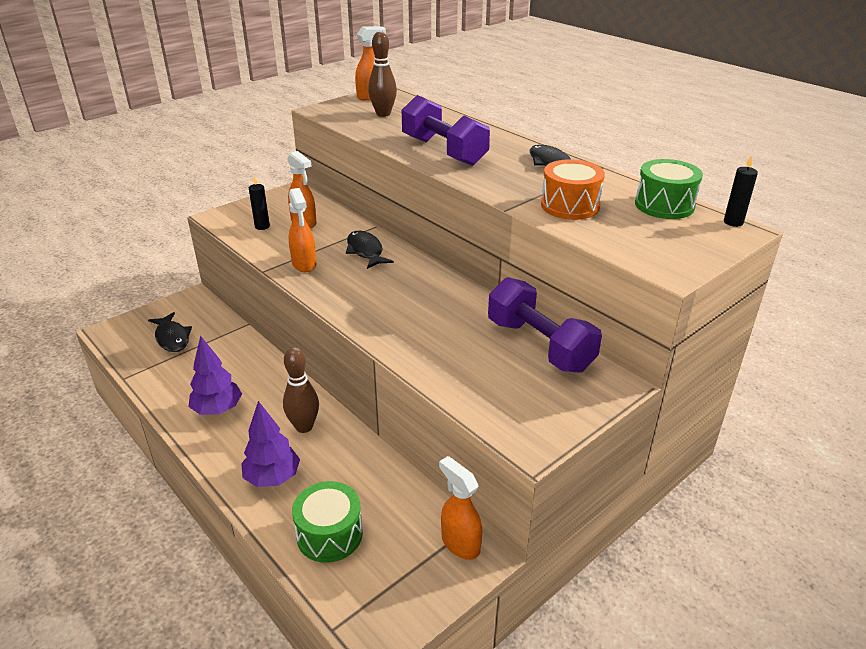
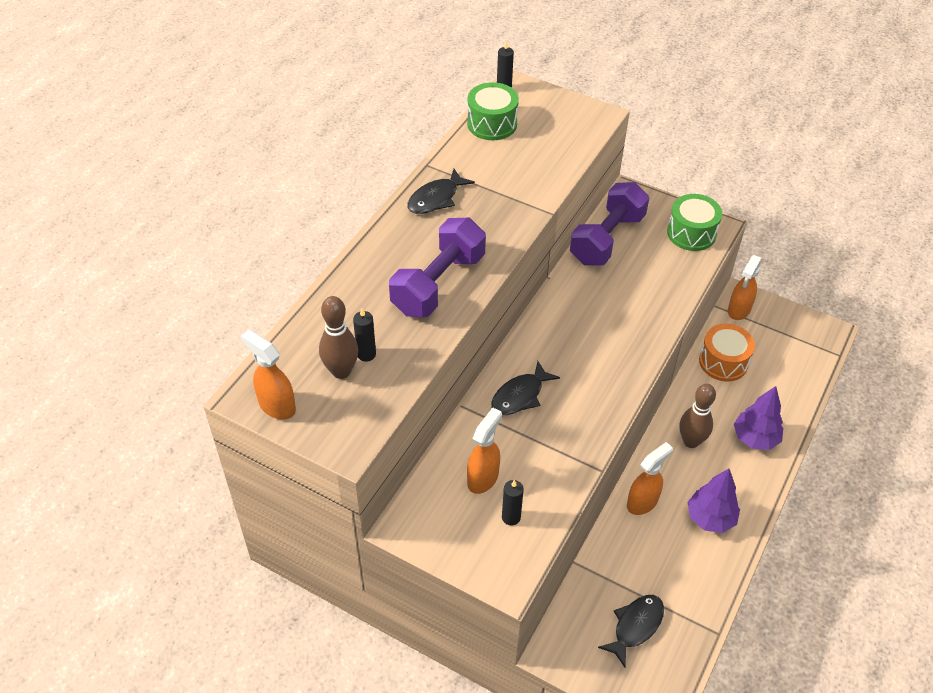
camera: 110 degrees left, 15 degrees up
(304, 264) = (571, 439): orange spray bottle -> orange spray bottle (642, 502)
(329, 534) = (778, 382): green drum -> green drum (691, 233)
(391, 122) = (366, 354): none -> black candle
(570, 206) = (522, 176): orange drum -> orange drum (723, 362)

